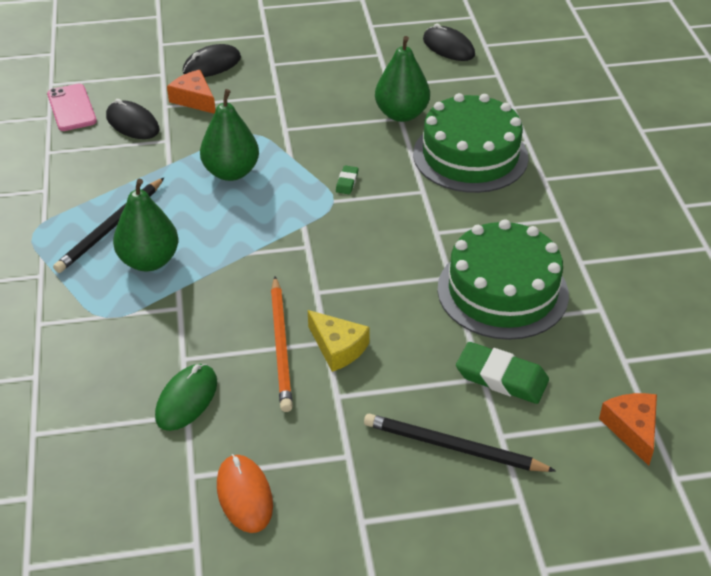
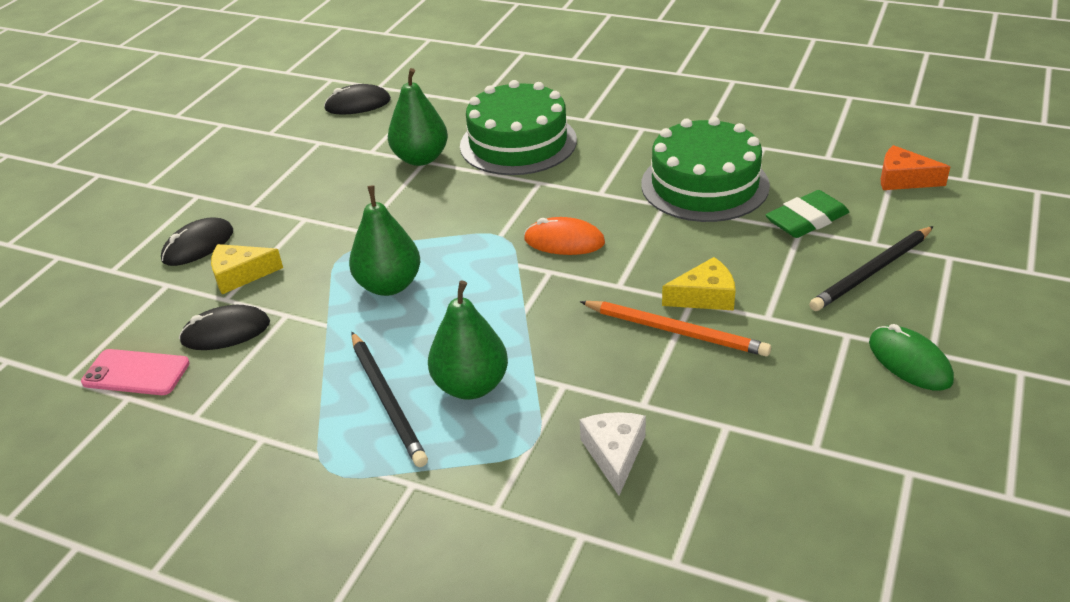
camera: 55 degrees left, 5 degrees down
(121, 363) = (614, 454): none -> white cheese
(186, 399) = (705, 419): green mouse -> green mouse (909, 362)
(194, 99) = (240, 275): orange cheese -> yellow cheese
(212, 65) = (198, 245): black mouse -> black mouse turned 45 degrees clockwise
(244, 495) = (862, 418): orange mouse -> orange mouse (564, 241)
(347, 182) = (482, 219): green eraser -> none

